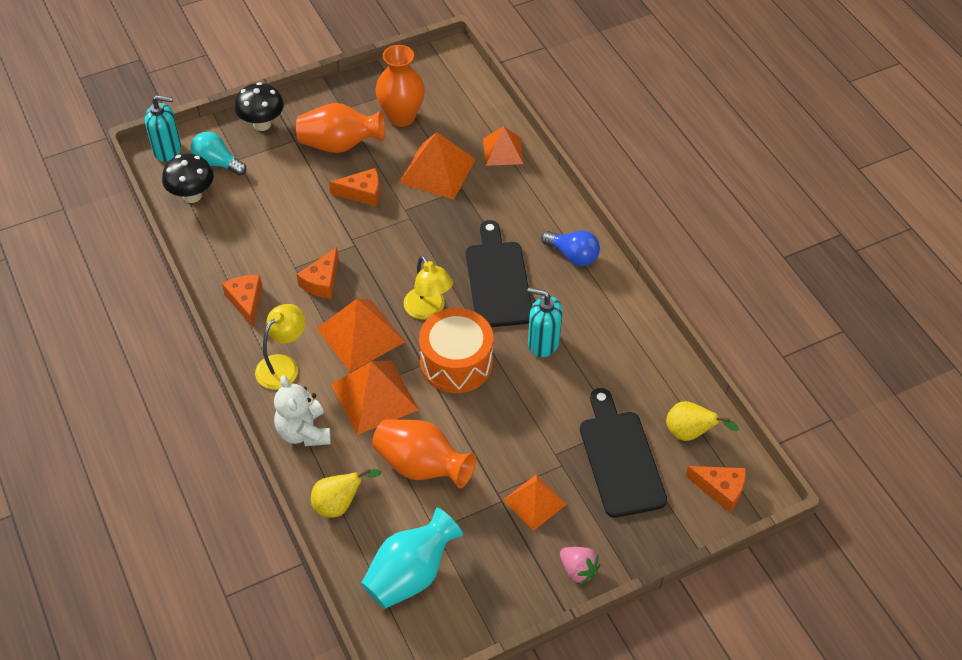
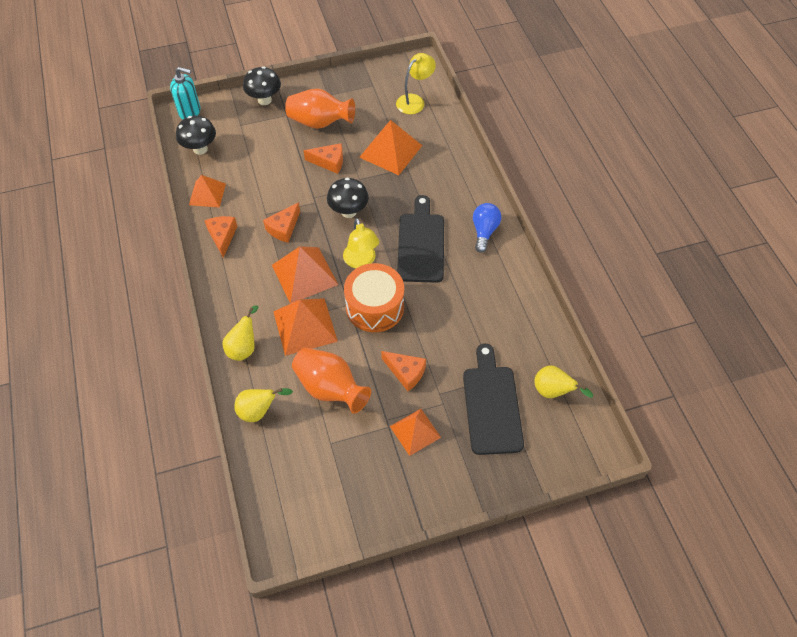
camera: 10 degrees right, 5 degrees up
(217, 163) = (224, 126): turquoise light bulb -> none
(283, 365) = (239, 291): yellow lamp -> yellow lamp (414, 101)
(303, 432) = (244, 347): white teddy bear -> yellow pear
(400, 252) = (348, 212): none -> black mushroom
(401, 117) = (371, 106): orange vase -> none
(410, 574) = (303, 478): turquoise vase -> none
(503, 151) = (444, 141): orange pyramid -> orange pyramid (207, 194)
(543, 343) = (447, 300): turquoise soap dispenser -> none
(573, 255) = (484, 231): blue light bulb -> blue light bulb turned 120 degrees counterclockwise
(578, 570) = (439, 495): pink strawberry -> none
(720, 489) = (570, 443): orange cheese -> orange cheese (406, 372)

